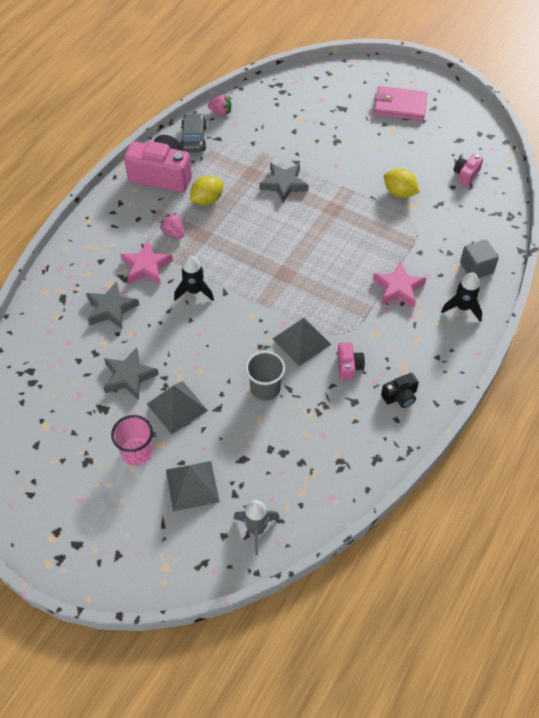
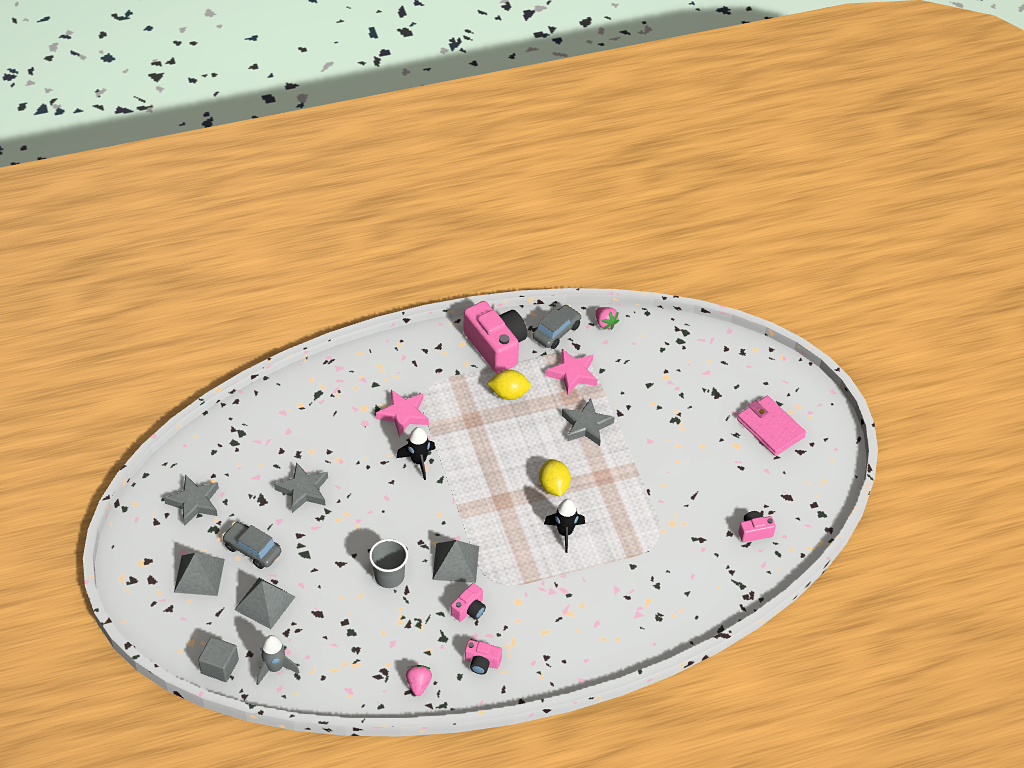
camera: 40 degrees right, 5 degrees down
(111, 309) = (343, 429): grey star -> grey star (194, 502)
(137, 452) = (252, 550): pink cup -> grey car
(174, 233) = (453, 402): pink strawberry -> pink strawberry (418, 684)
(177, 407) = (313, 539): grey pyramid -> grey pyramid (199, 575)
(398, 288) = (579, 581): pink star -> pink star (572, 374)
(399, 193) = (676, 504): yellow lemon -> yellow lemon (554, 486)
(400, 396) = (482, 662): black camera -> pink camera
(462, 308) = (613, 636): black rocket -> black rocket (565, 533)
(476, 267) = (665, 614): grey cube -> grey cube (220, 666)

